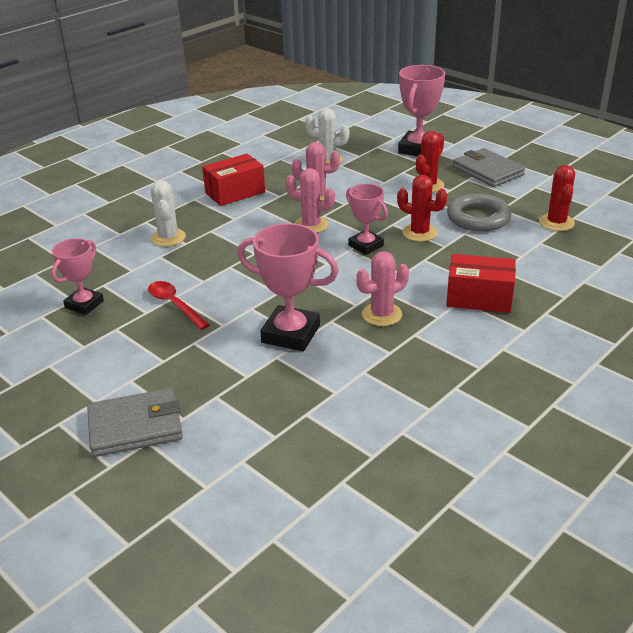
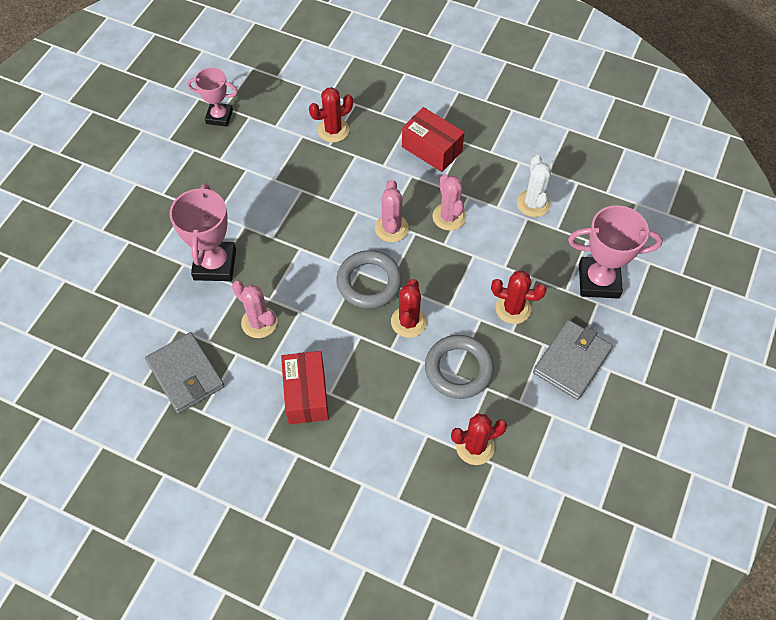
camera: 70 degrees right, 25 degrees up
(135, 426) = (88, 206): grey wallet -> grey wallet (186, 374)
(168, 238) = (333, 130): white cactus -> red cactus
(174, 305) = (234, 173): red spoon -> none
(366, 245) = (369, 282): pink trophy -> grey ring

